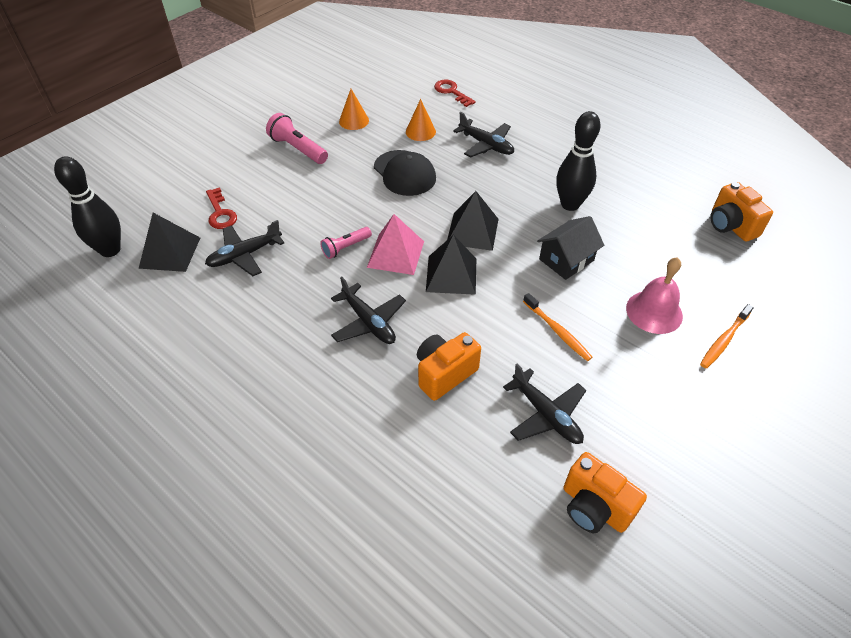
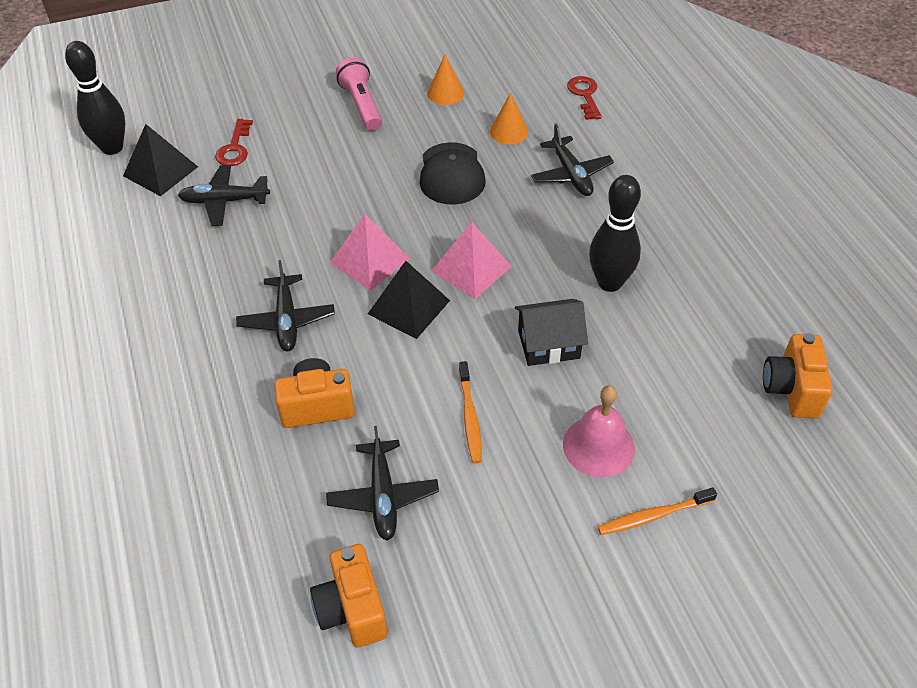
camera: 30 degrees right, 0 degrees up
(346, 247) = (325, 233): pink flashlight -> none
(472, 231) = (471, 268): black pyramid -> pink pyramid

